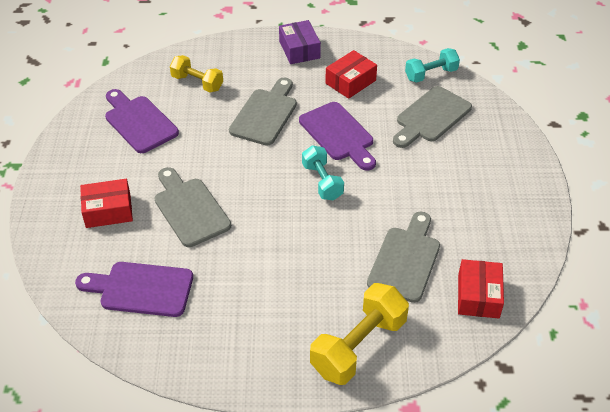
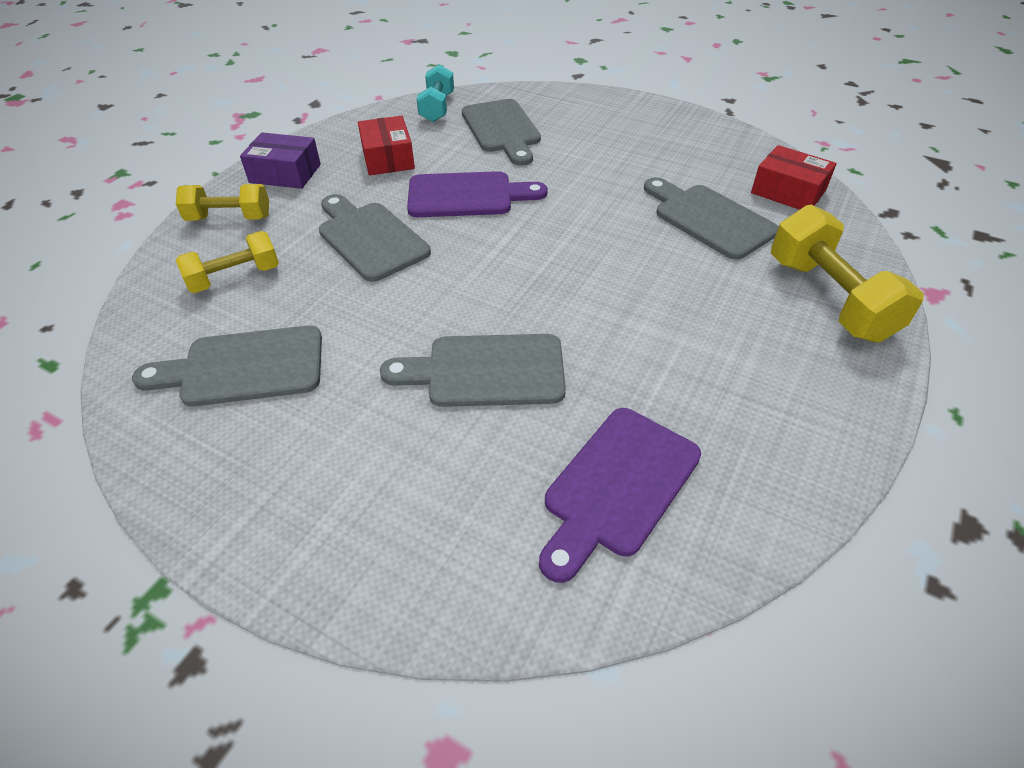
camera: 60 degrees left, 0 degrees up
(108, 211) = (410, 474): red box -> none
(138, 122) = (244, 368): purple cutting board -> grey cutting board
(242, 53) = (229, 218): none -> yellow dumbbell
(322, 182) = (536, 234): turquoise dumbbell -> none

